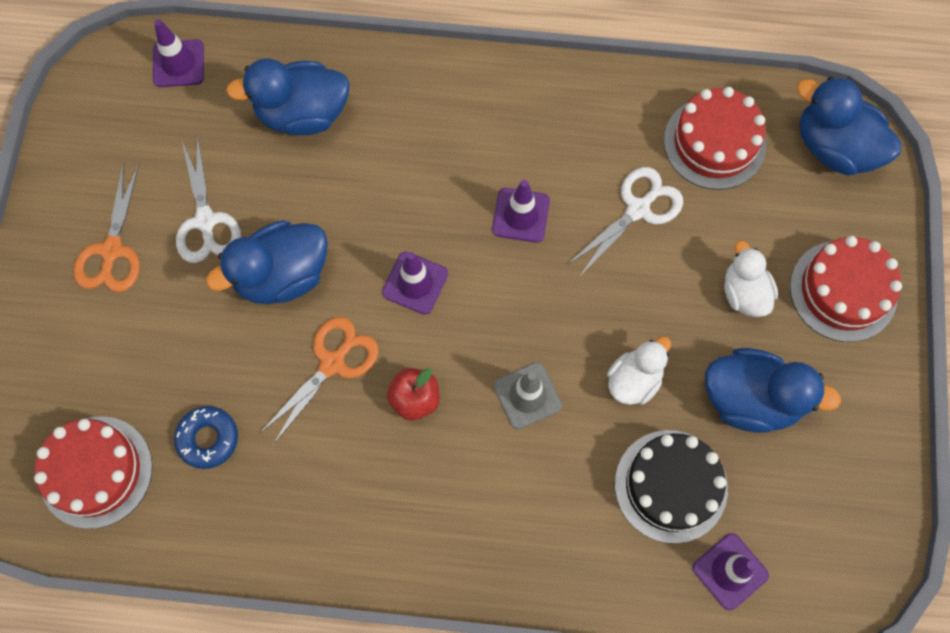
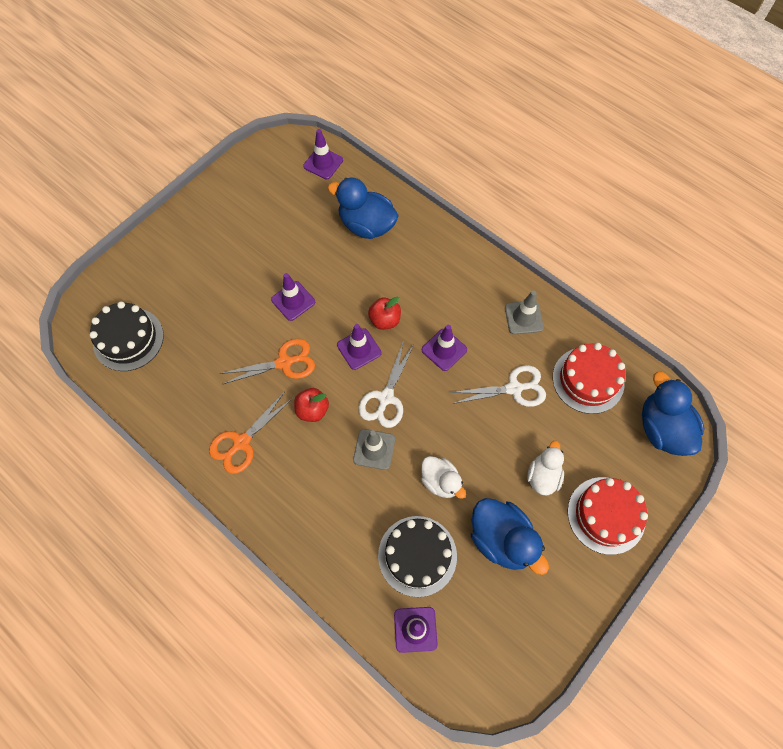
camera: 35 degrees right, 5 degrees down
(96, 471) = (128, 339): red cake -> black cake
(112, 251) = (220, 235): orange scissors -> orange scissors (241, 442)
(206, 221) = (276, 249): white scissors -> white scissors (386, 398)
(208, 439) = (193, 359): blue donut -> none
(282, 275) = (293, 301): blue duck -> purple traffic cone
(420, 225) = (385, 320): none -> red apple
(587, 113) = (523, 317): none -> grey traffic cone
(634, 380) = (440, 481): white duck -> white duck turned 60 degrees clockwise

